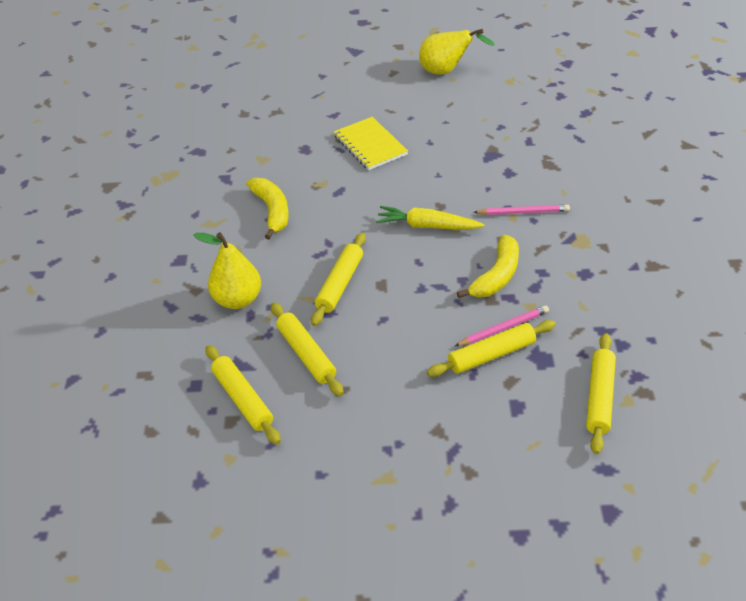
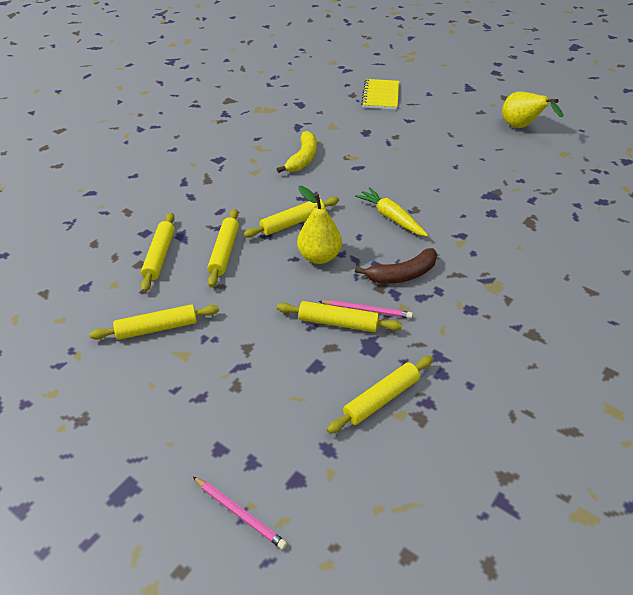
camera: 35 degrees right, 0 degrees up
(237, 300) = (223, 198): yellow pear -> yellow pear (319, 256)
(330, 471) = (157, 328): none -> yellow rolling pin
(370, 145) = (411, 149): yellow notebook -> yellow notebook (380, 96)
(496, 276) = (402, 274): yellow banana -> brown banana
(523, 212) = (471, 244): pink pencil -> pink pencil (239, 513)

